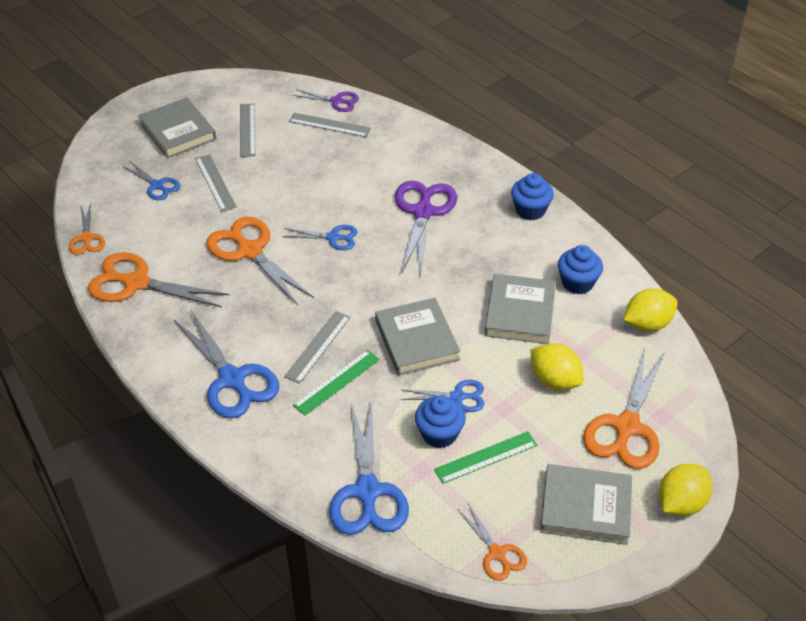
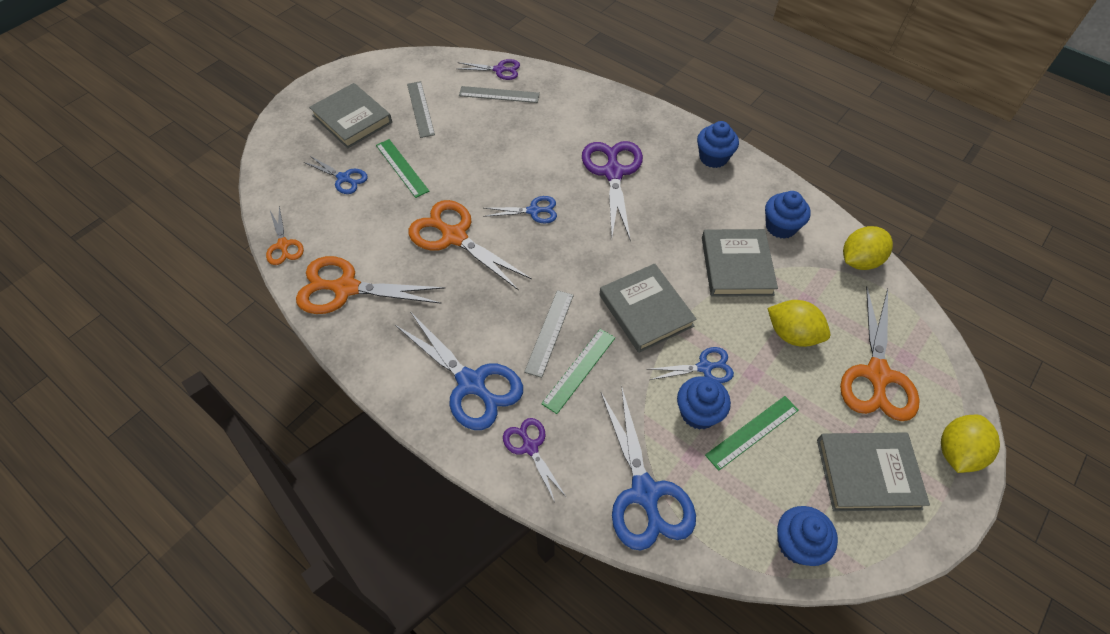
camera: 10 degrees left, 10 degrees up
(215, 182) = (402, 168): grey ruler -> green ruler
(272, 439) = (530, 447): none -> purple scissors
(497, 553) = (797, 543): orange scissors -> blue cupcake

